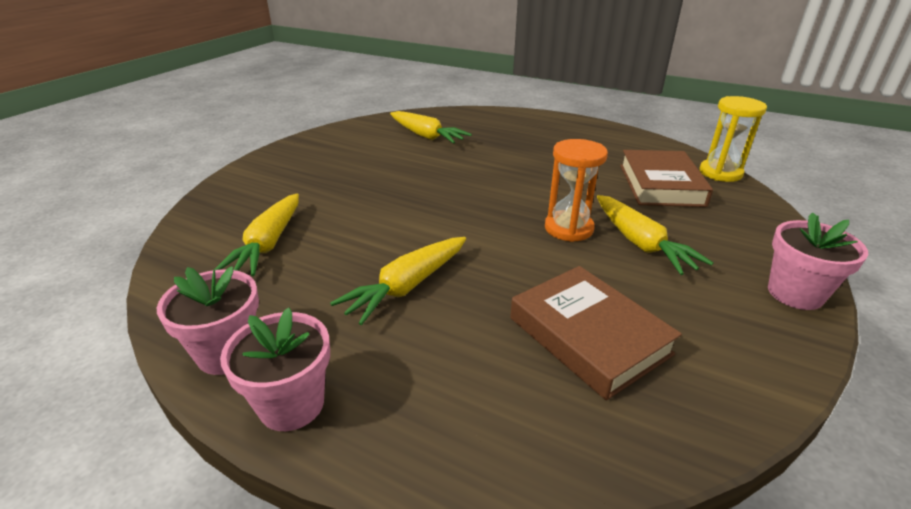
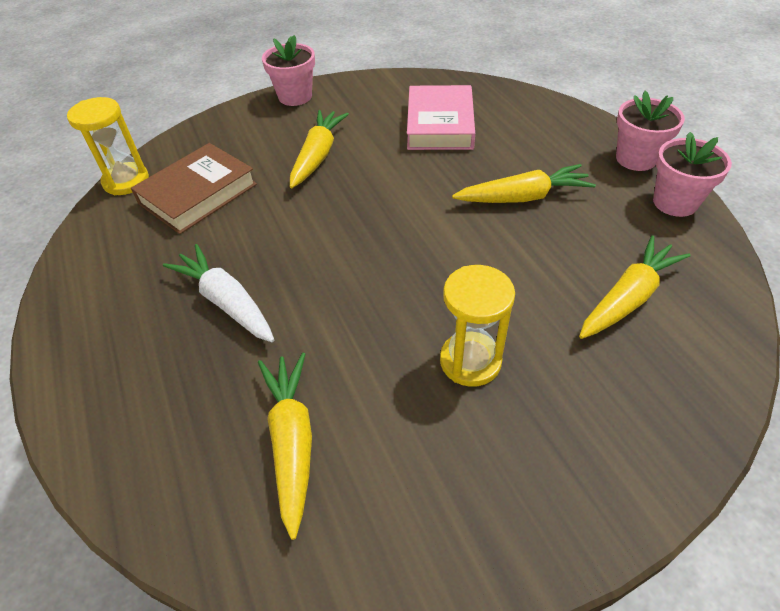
camera: 140 degrees left, 15 degrees up
(365, 180) = (470, 361): none -> yellow hourglass
(532, 154) = (226, 302): none -> white carrot
(568, 228) = (346, 189): orange hourglass -> none
(589, 336) = (440, 124): brown book -> pink book

